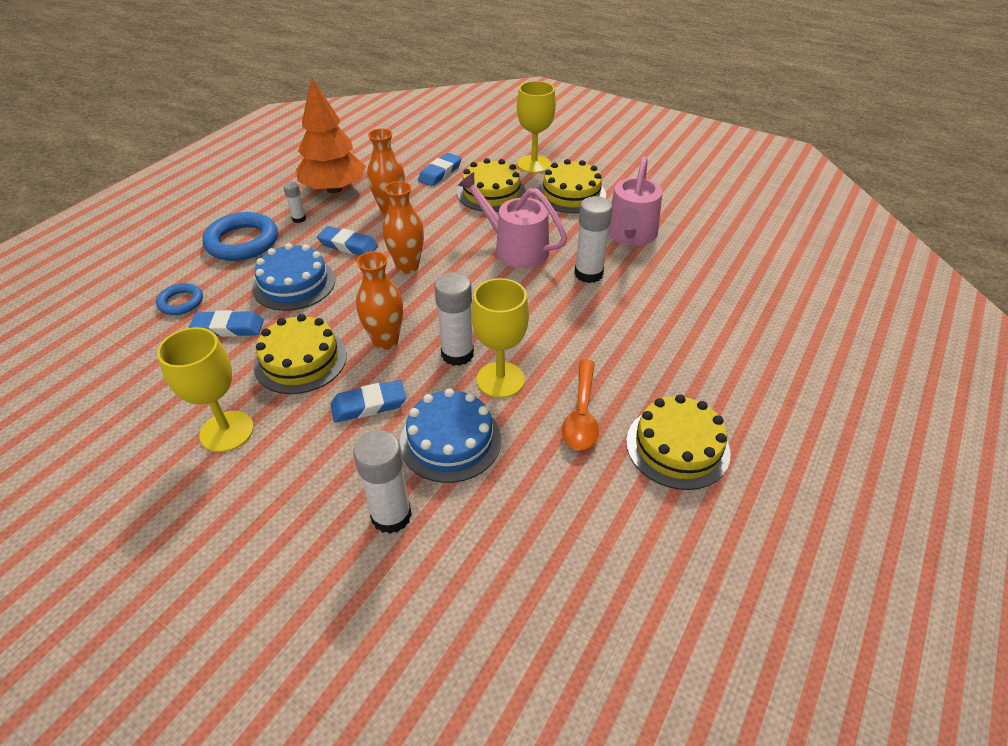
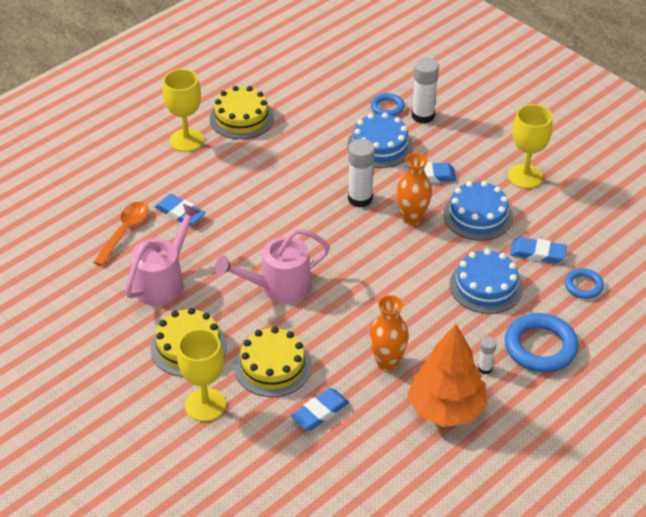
camera: 165 degrees left, 0 degrees up
(300, 360) = (477, 215): yellow cake -> blue cake
(348, 245) = (435, 321): blue eraser -> blue eraser (180, 213)
(407, 267) = (382, 285): orange vase -> none
(455, 520) = (387, 107): none -> blue ring
(500, 380) = (335, 175): yellow goblet -> yellow goblet (186, 140)
(515, 248) = (278, 286): pink watering can -> pink watering can turned 105 degrees clockwise
(581, 414) = (290, 145): orange spoon -> orange spoon (124, 232)
(588, 274) = (226, 247): white glue stick -> none

